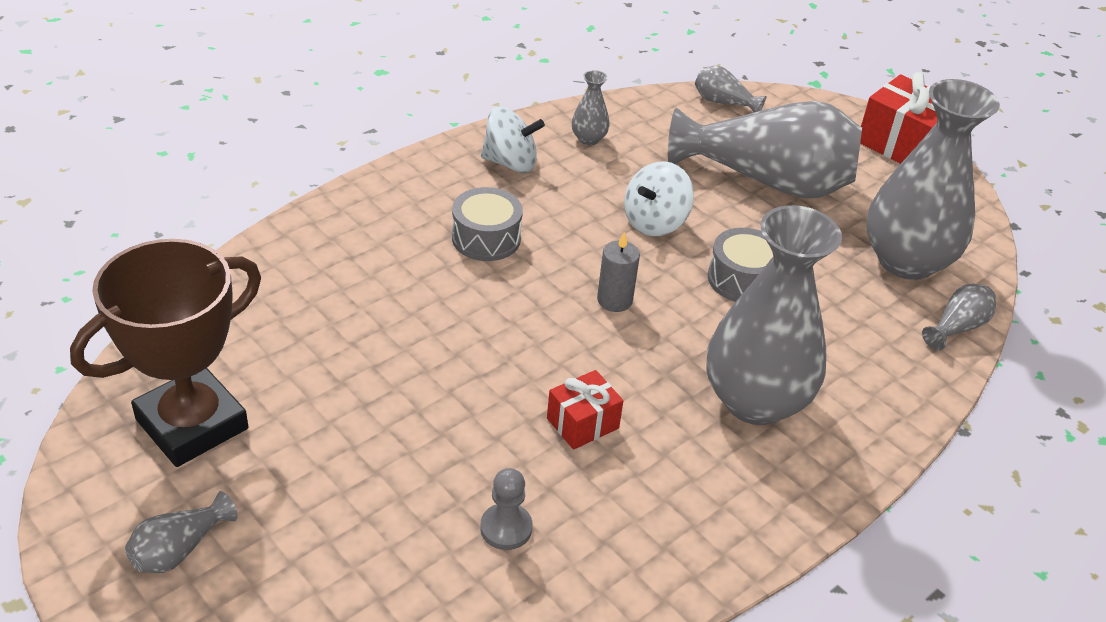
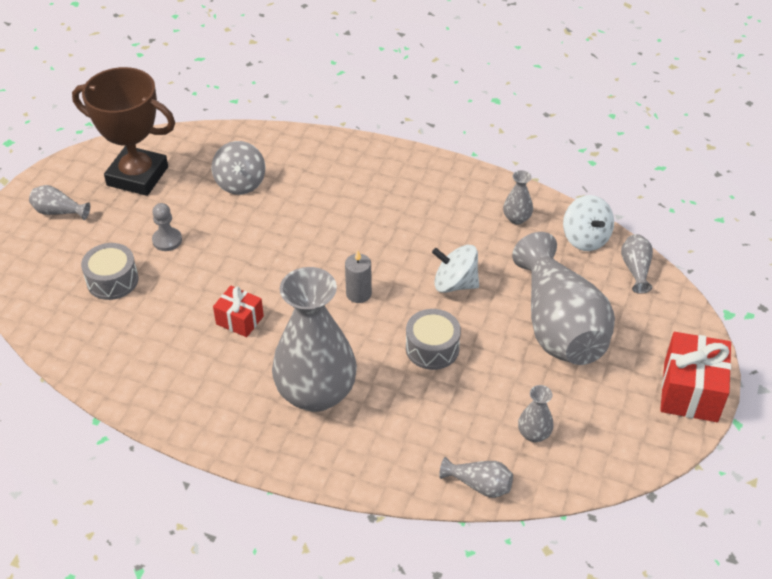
camera: 65 degrees right, 5 degrees up
(318, 324) = (240, 183): none -> grey spinning top
(486, 238) = (368, 215): grey drum -> grey drum (112, 280)
(506, 528) = (141, 320): grey pawn -> grey pawn (167, 240)
(510, 163) = (453, 194): white spinning top -> white spinning top (585, 238)
(906, 261) = (534, 434): grey vase -> grey vase, size x0.41

